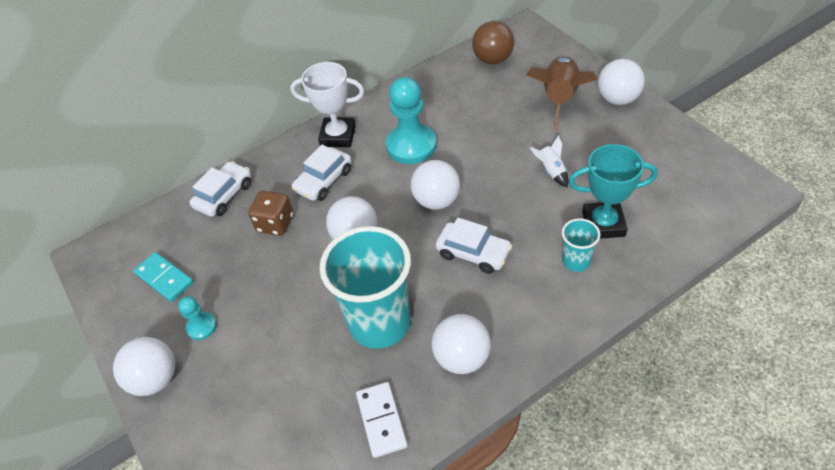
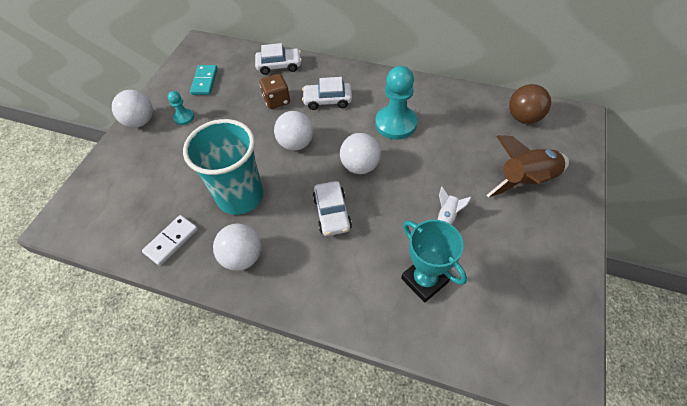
camera: 50 degrees right, 5 degrees up
(338, 136) = (369, 83): white trophy -> none
(576, 261) = (373, 281): turquoise cup -> none
(617, 99) = (567, 219): white ball -> none

